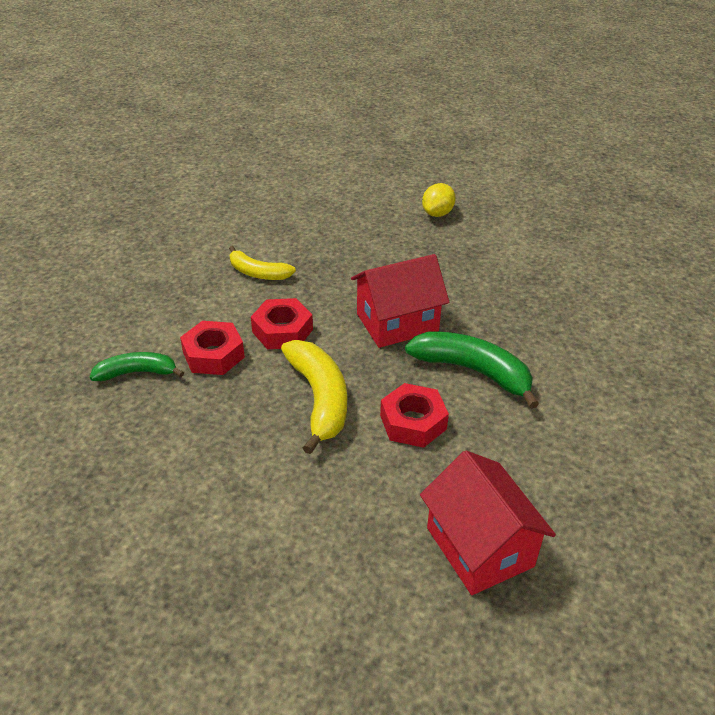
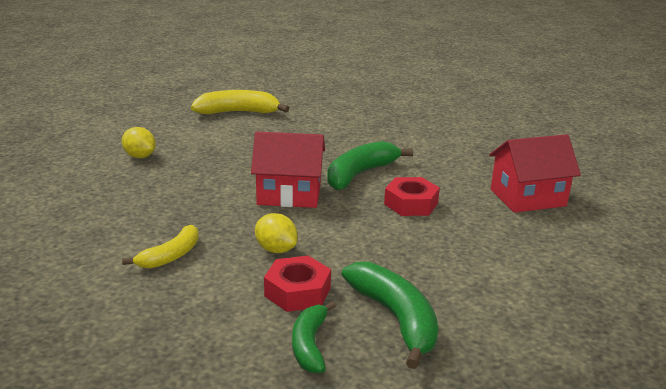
camera: 80 degrees left, 15 degrees down
(177, 424) = (396, 318): none -> green banana
(282, 331) = (276, 249): red nut -> yellow lemon
(319, 399) = (376, 239): yellow banana -> yellow banana (238, 112)
(397, 322) = (289, 194): red house -> red house turned 75 degrees counterclockwise

